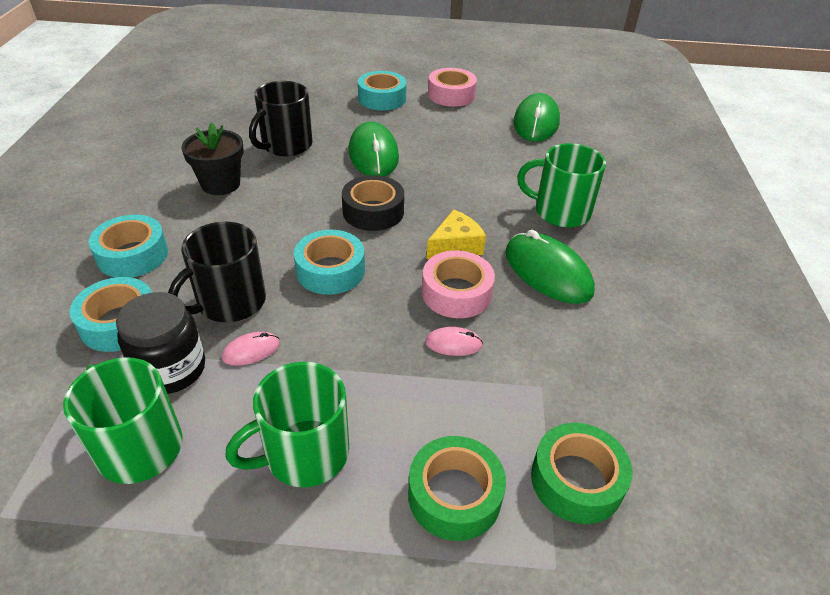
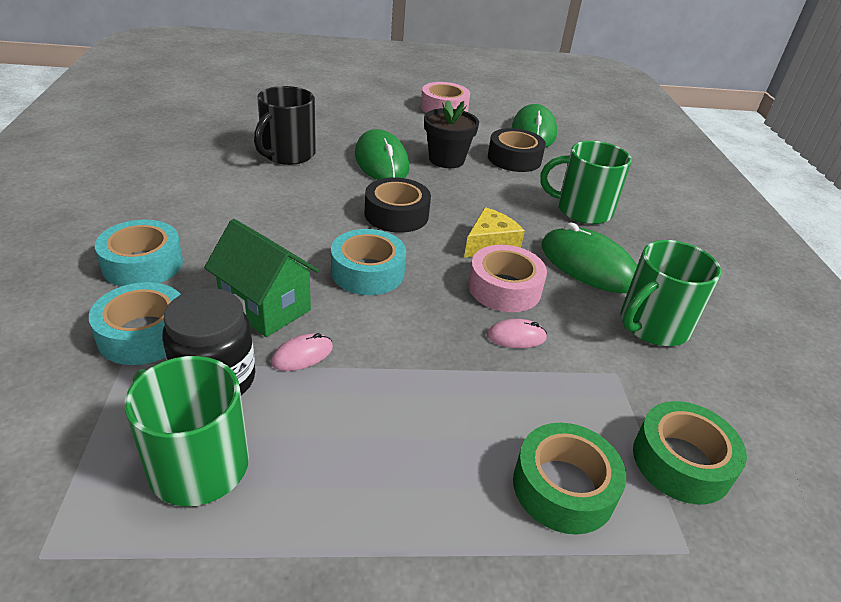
camera: 10 degrees left, 5 degrees down
(221, 184) = (226, 192): black flower pot -> black flower pot (446, 160)
(229, 302) = (265, 307): black mug -> green house
(304, 454) = (390, 457): green mug -> green mug (652, 325)
(382, 98) = (375, 111): turquoise tape -> none
(507, 152) = (514, 159): none -> black tape

